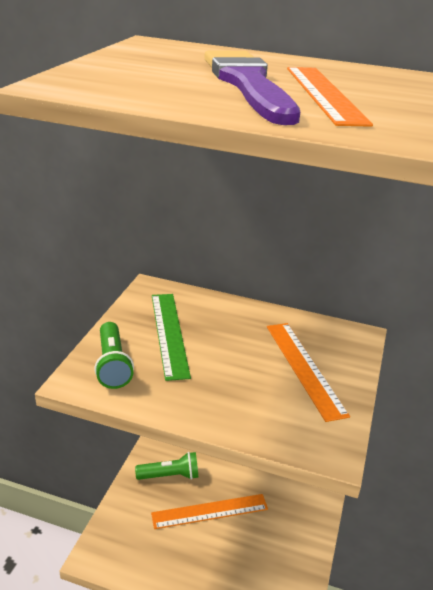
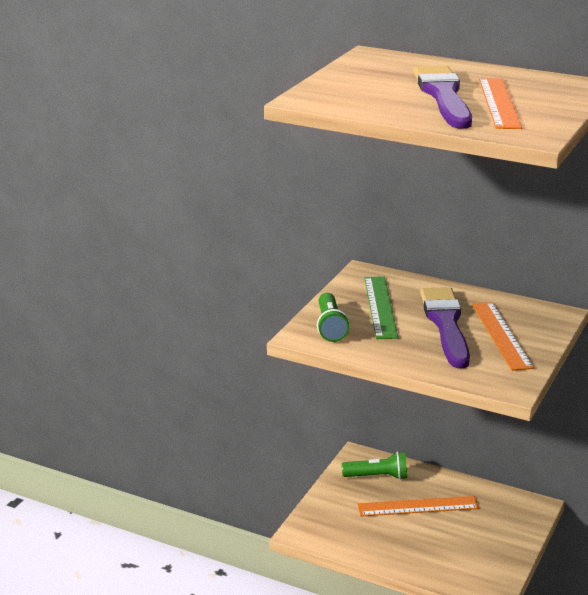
camera: 10 degrees right, 5 degrees down
(242, 355) = (445, 324): none -> purple brush

